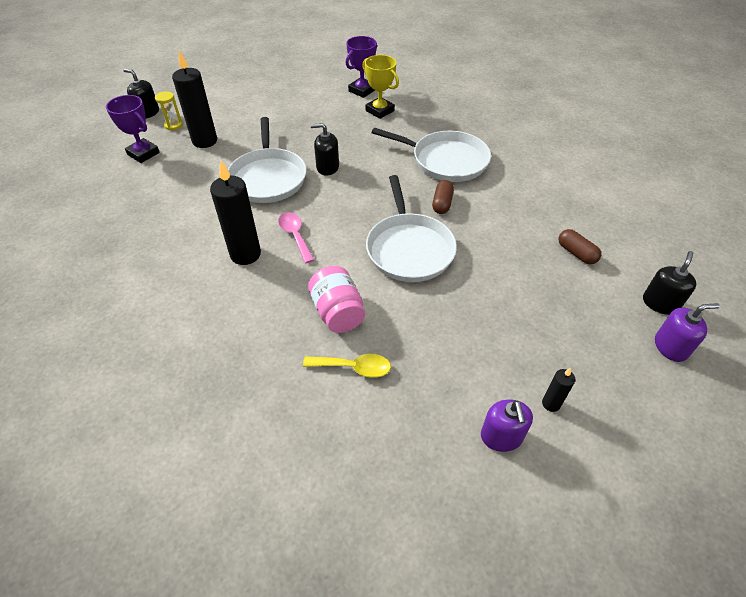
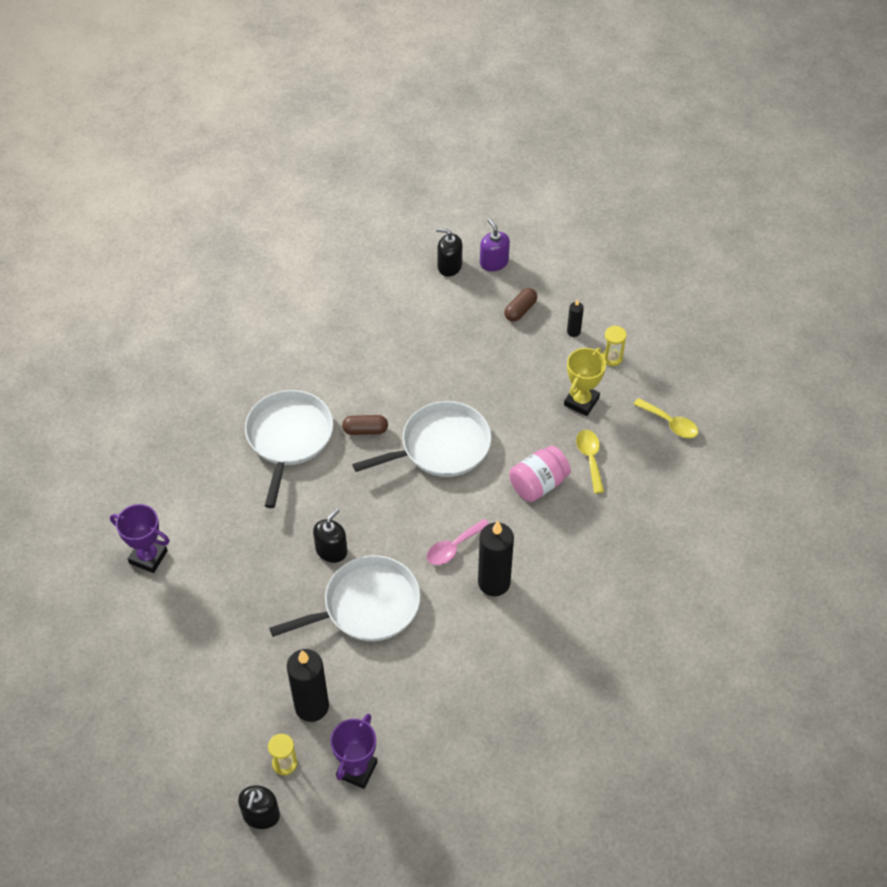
camera: 105 degrees left, 5 degrees up
(327, 167) = (331, 550): black soap dispenser -> black soap dispenser turned 135 degrees counterclockwise
(378, 475) = (670, 423): none -> yellow spoon
(379, 111) = (196, 525): yellow trophy -> yellow trophy (581, 401)
(501, 436) = (612, 358): purple soap dispenser -> yellow hourglass
(576, 253) = (406, 320): brown capsule -> brown capsule (520, 310)

